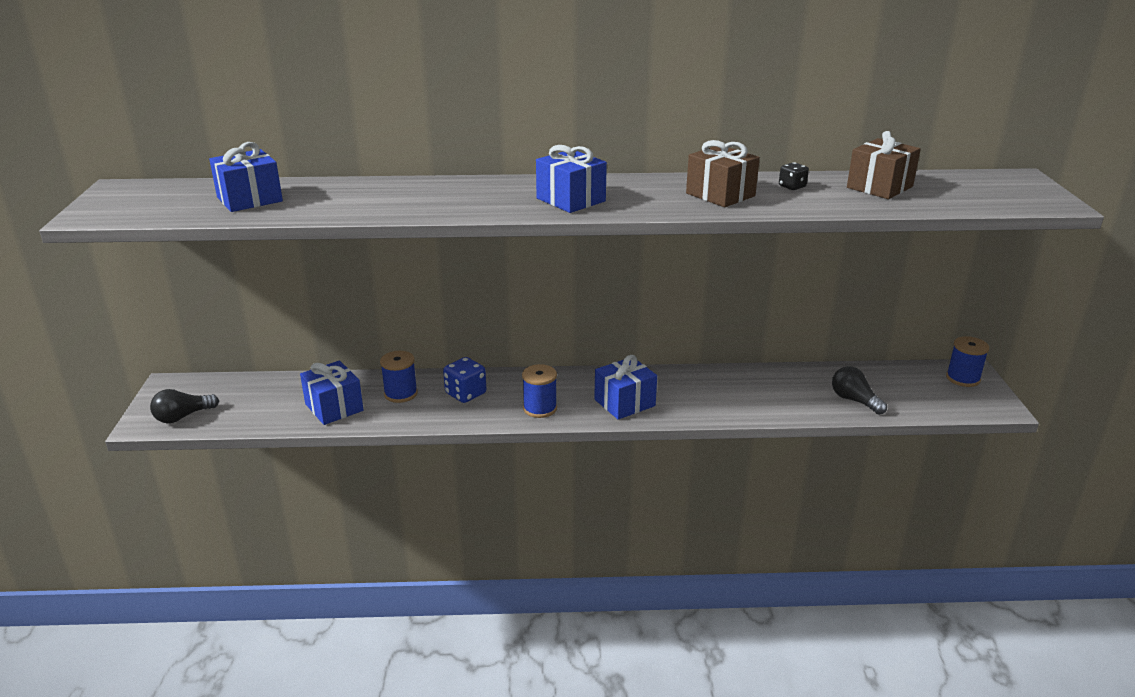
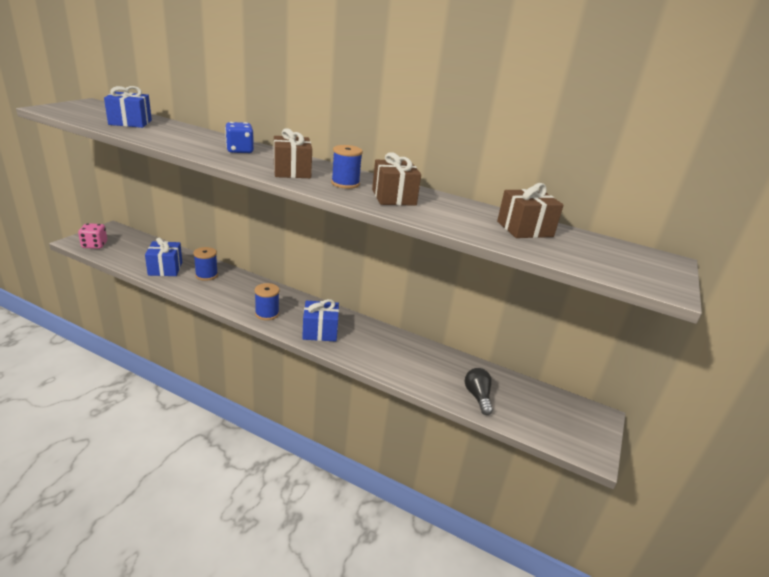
camera: 25 degrees right, 0 degrees up
(183, 416) = (94, 245): black light bulb -> pink dice
(465, 394) = (239, 289): blue dice -> blue dice (240, 150)
(570, 200) = (292, 171): blue gift -> brown gift
(792, 187) = (455, 208): black dice -> none
(963, 378) = (586, 419): blue spool -> blue spool (345, 183)

